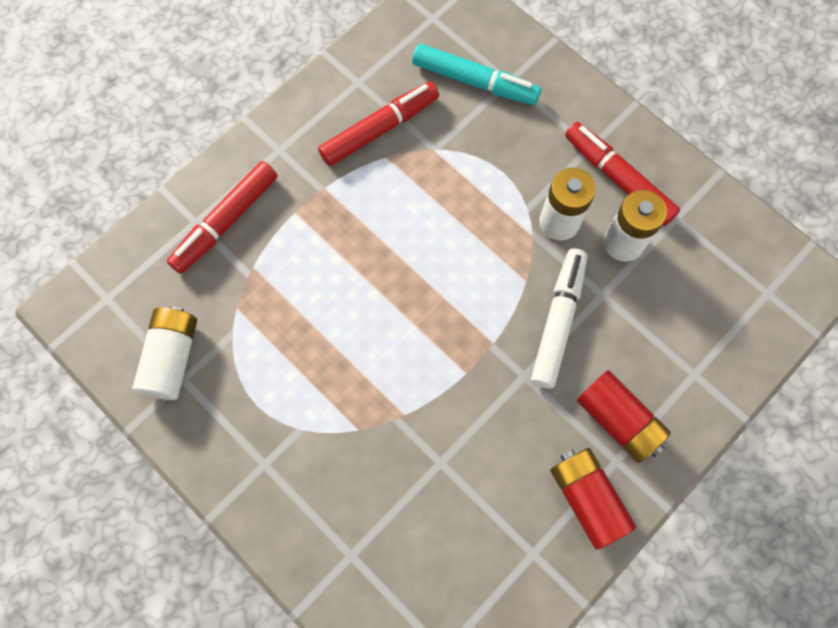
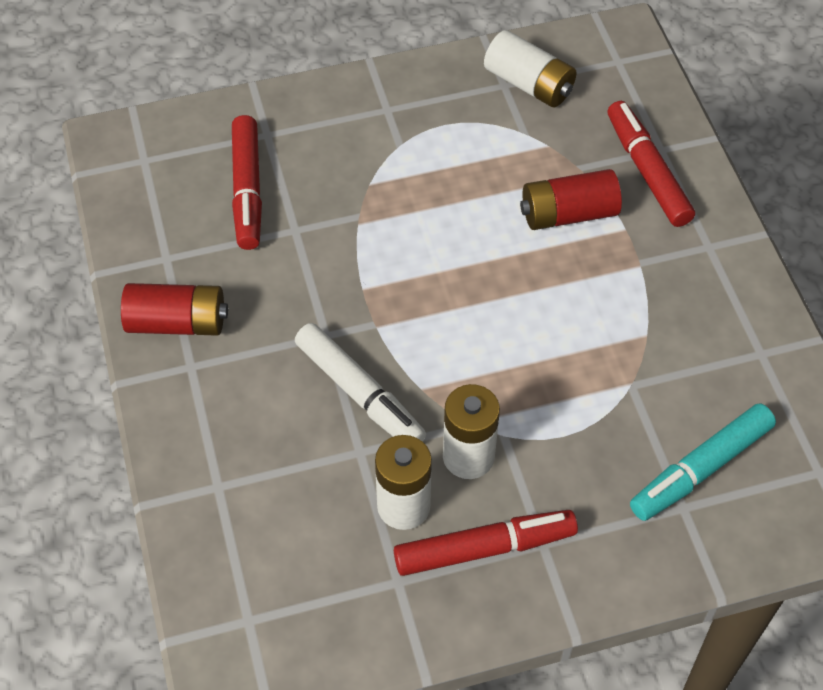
camera: 120 degrees right, 15 degrees down
(379, 129) = (685, 344): red marker -> red marker (247, 190)
(618, 420) = (225, 389): red battery -> red battery (568, 214)

